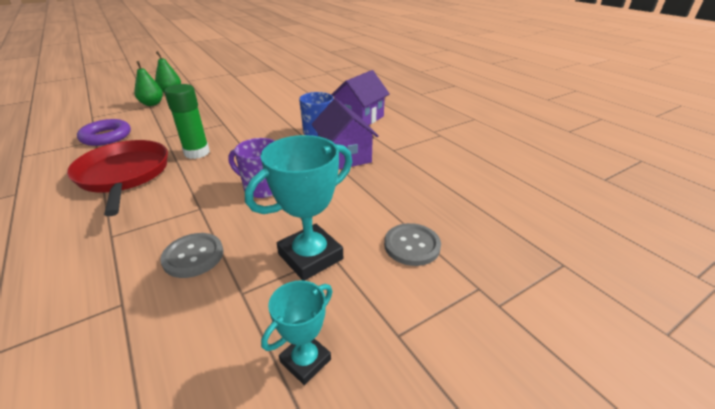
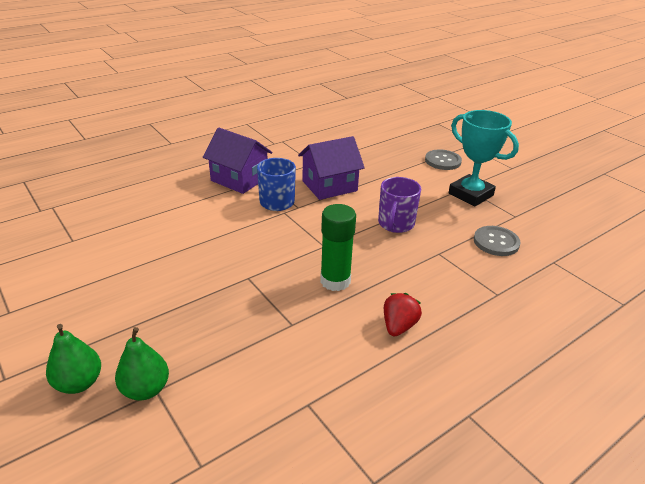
camera: 95 degrees left, 0 degrees up
(106, 136) = (293, 395): purple ring -> none
(124, 175) = (398, 326): red pan -> red strawberry
(305, 360) = (543, 191): turquoise trophy -> none

